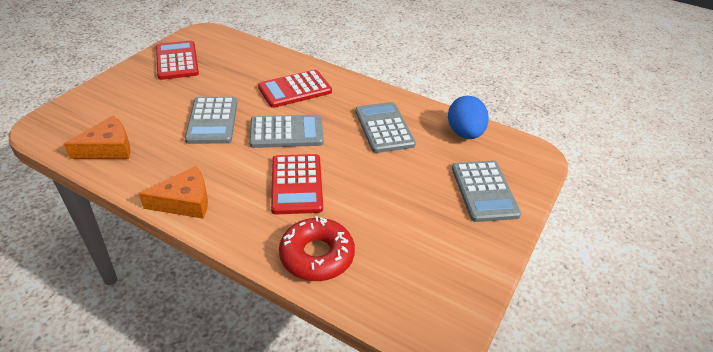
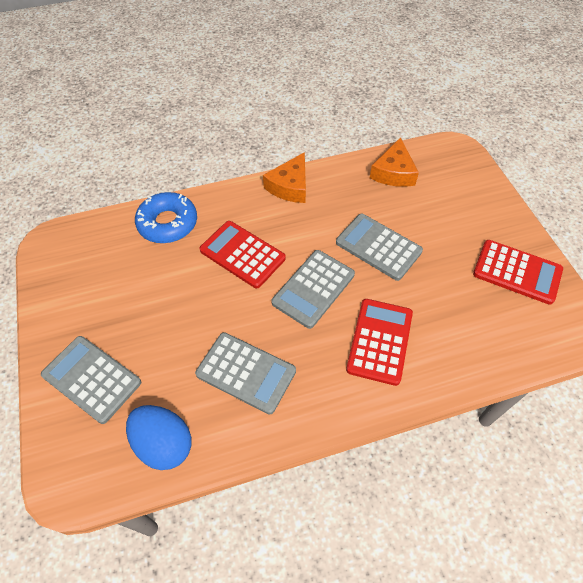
camera: 135 degrees right, 15 degrees up
(317, 256) = (168, 223): red donut -> blue donut

